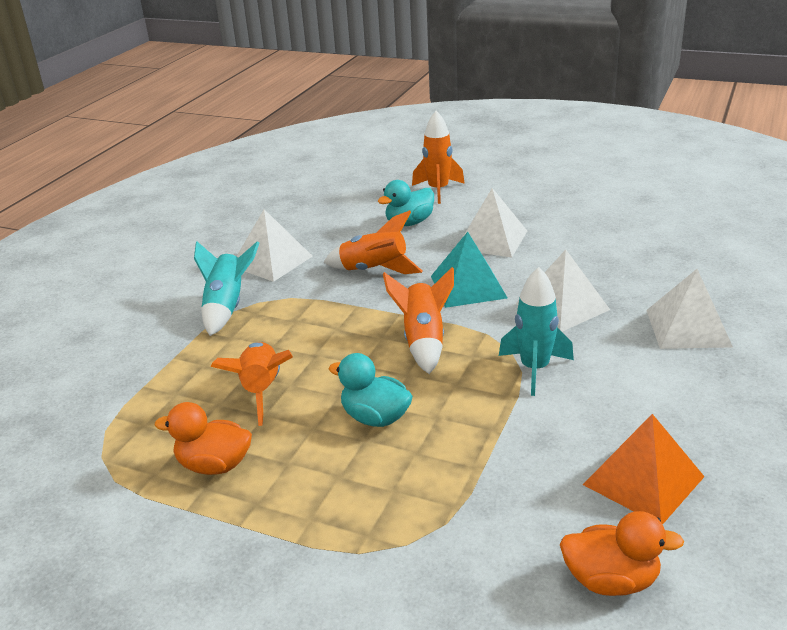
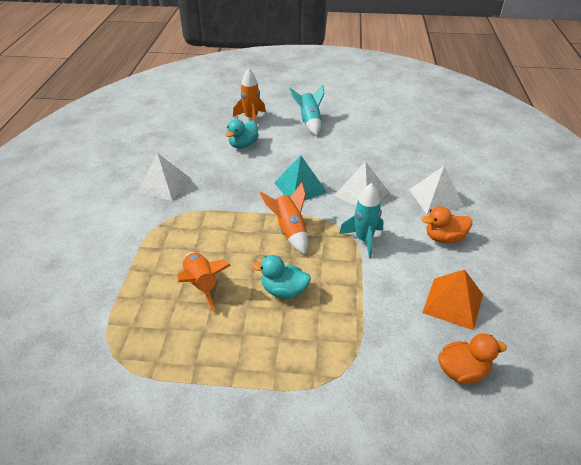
camera: 20 degrees left, 10 degrees up
(214, 465) = (195, 346): orange duck -> orange duck (444, 238)
(227, 307) = (149, 225): turquoise rocket -> turquoise rocket (309, 122)
(374, 270) = (236, 183): orange rocket -> none
(491, 240) = (300, 151): white pyramid -> none

